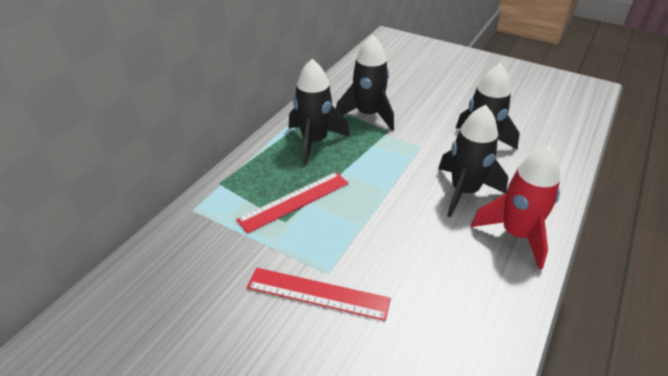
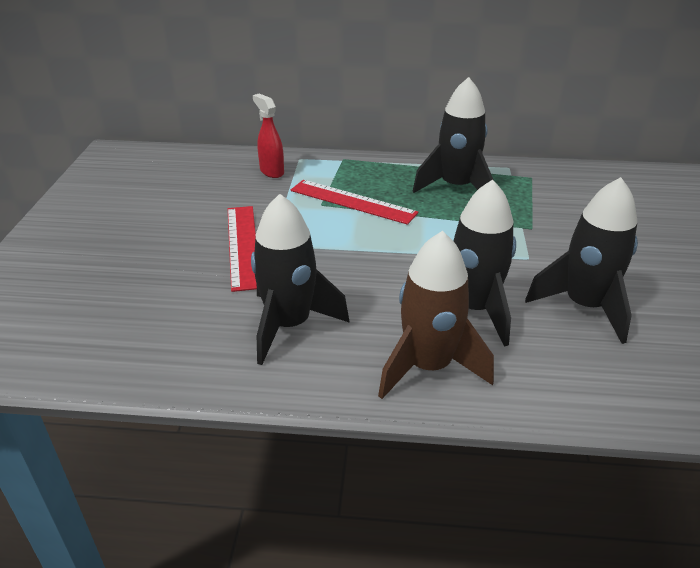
camera: 65 degrees right, 5 degrees down
(201, 236) = (271, 171): none -> red spray bottle
(368, 115) = (547, 207): black rocket -> black rocket (289, 325)
(516, 234) = (428, 367): red rocket -> brown rocket

